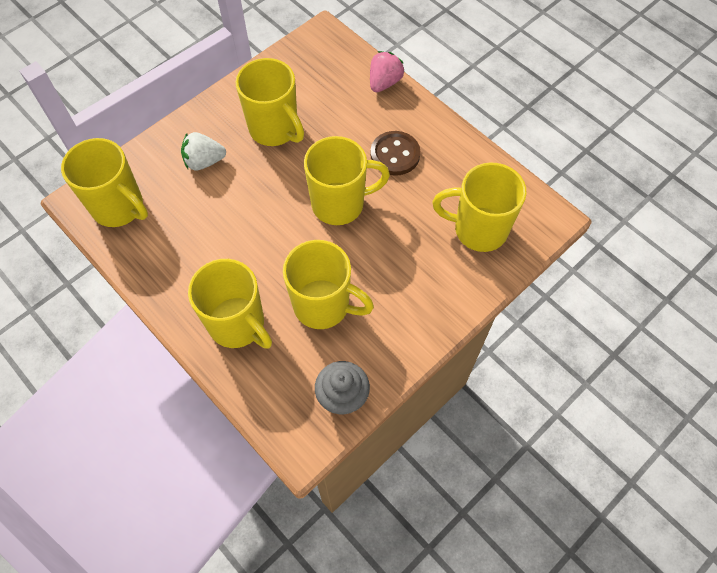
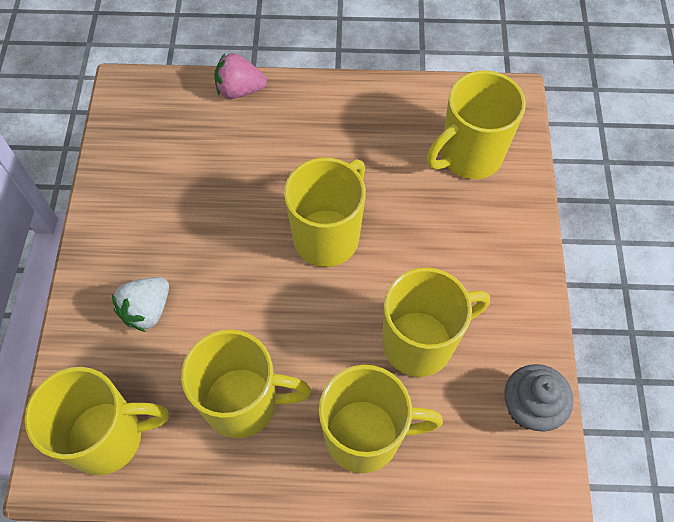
camera: 45 degrees left, 0 degrees up
(274, 129) = (184, 218): yellow mug -> yellow mug (243, 403)
(384, 82) = (240, 90): pink strawberry -> pink strawberry turned 75 degrees counterclockwise
(395, 154) = (325, 149): brown button -> none

